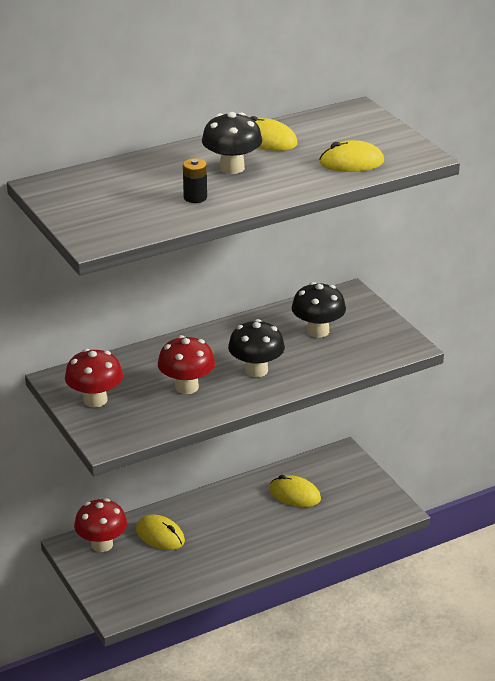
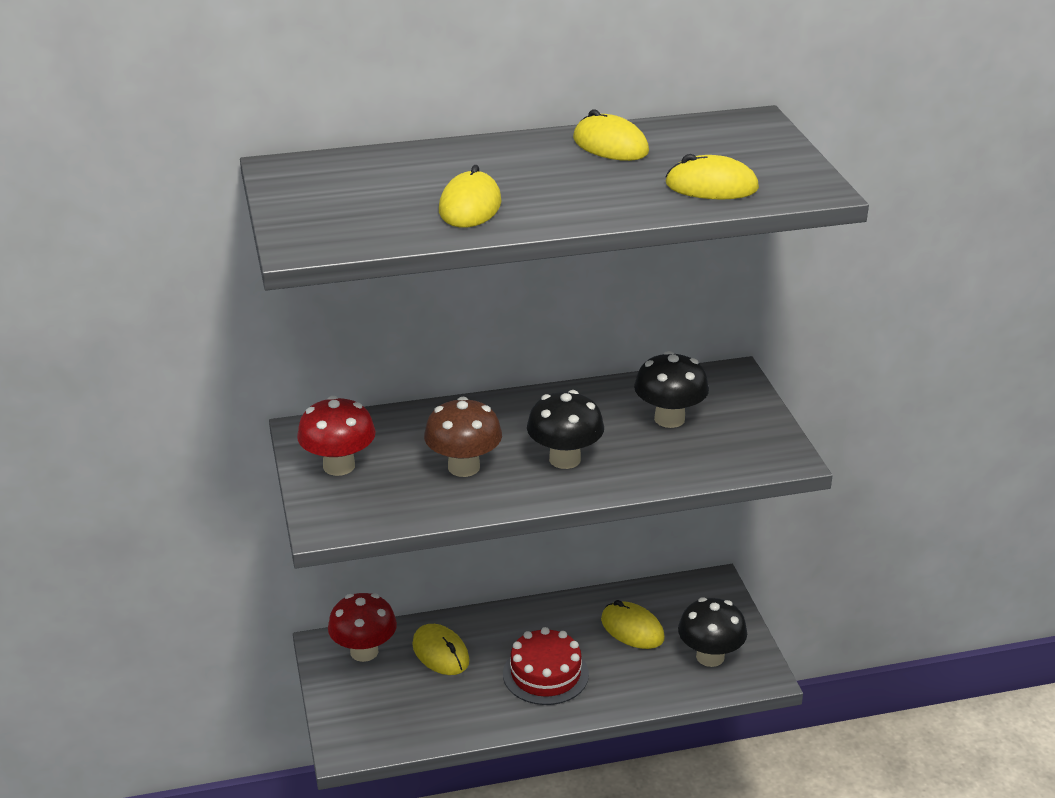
camera: 15 degrees right, 0 degrees up
(186, 387) = (464, 467): red mushroom -> brown mushroom
(195, 197) = (470, 206): black battery -> yellow mouse
(232, 168) = (542, 174): black mushroom -> black mushroom (710, 657)
(243, 536) = (545, 674): none -> red cake

